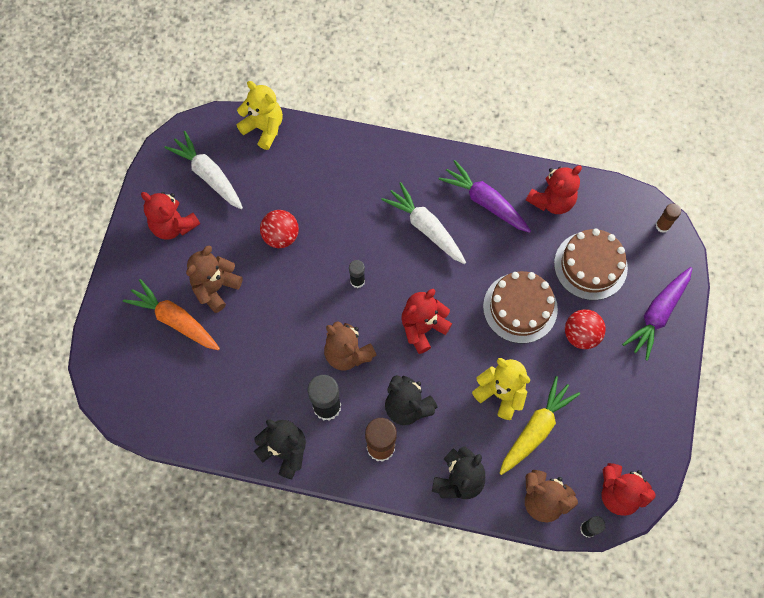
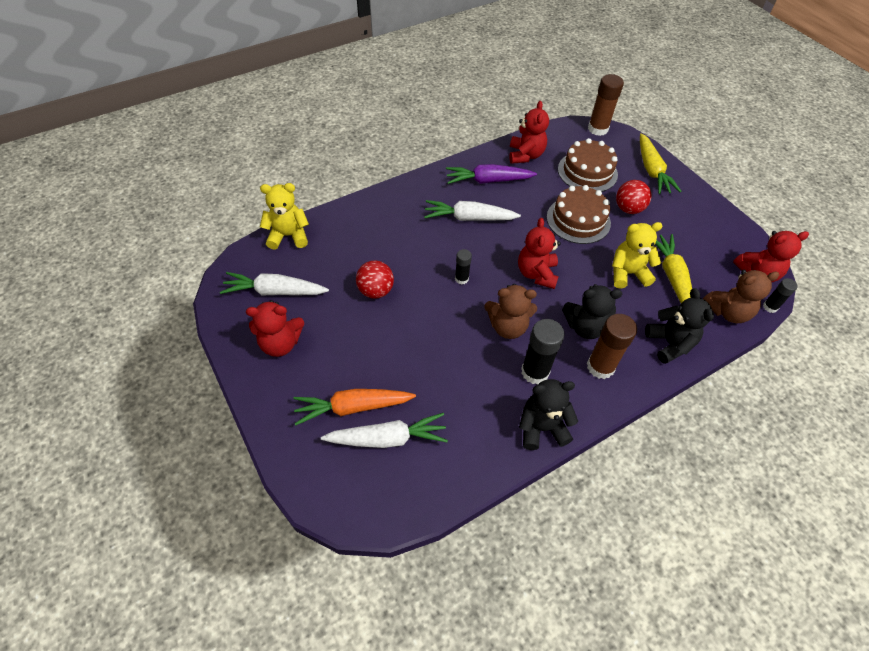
camera: 45 degrees left, 15 degrees down
(175, 363) = (387, 438): none -> white carrot
(215, 287) = (362, 360): brown teddy bear -> none
(657, 314) = (651, 170): purple carrot -> yellow carrot
(662, 226) = (598, 129): brown glue stick -> brown glue stick, size x1.81

